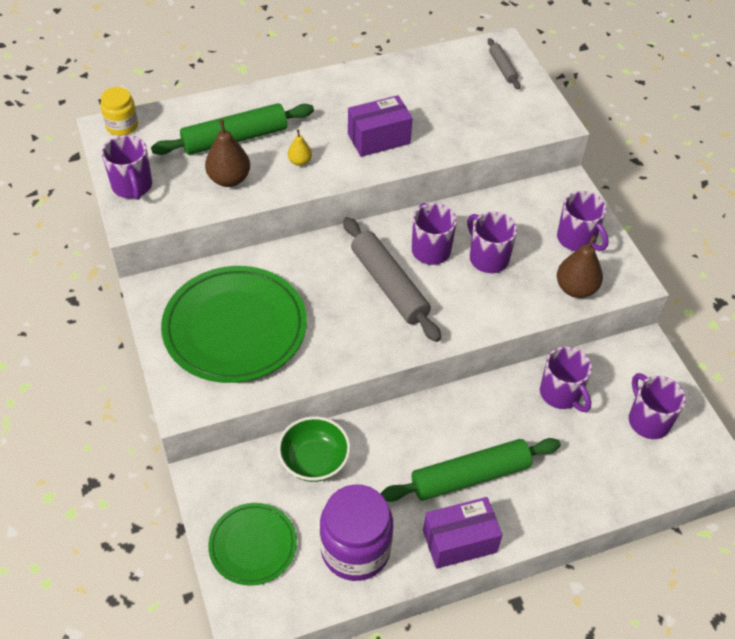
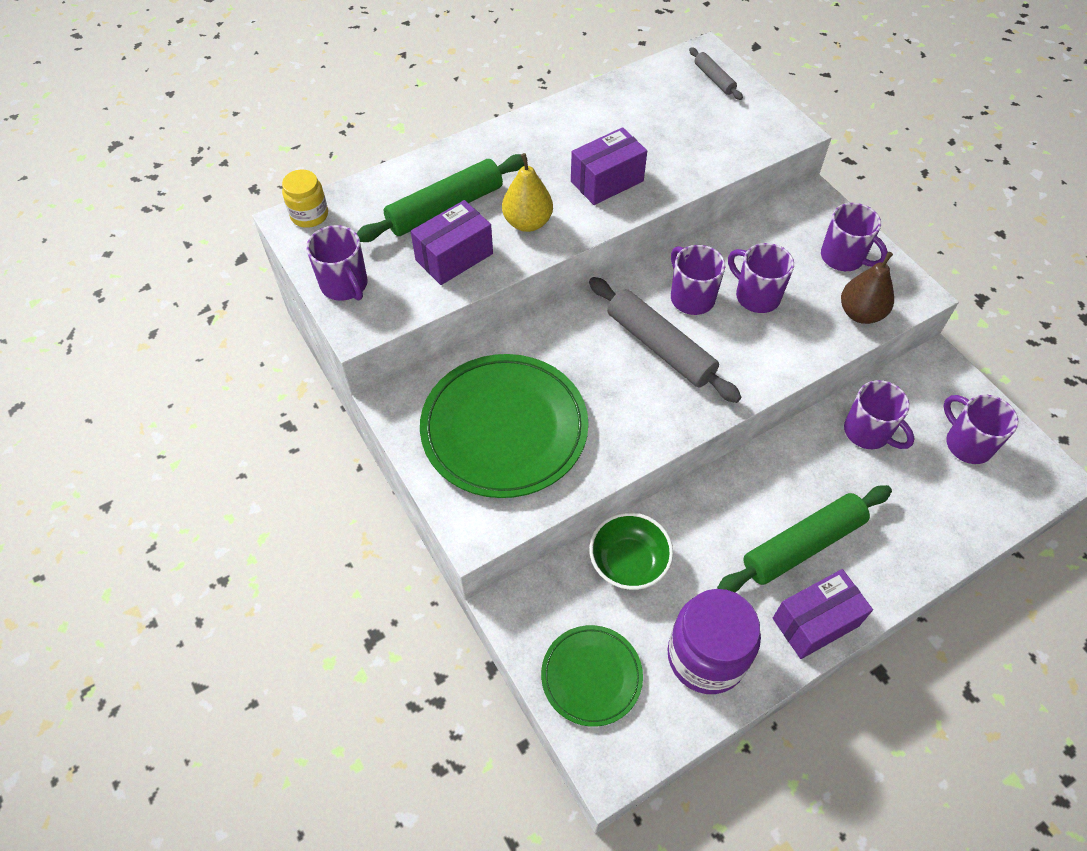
camera: 10 degrees left, 5 degrees up
(229, 179) = (454, 257): brown pear -> purple box
(300, 161) = (527, 222): yellow pear -> yellow pear, size x1.80

